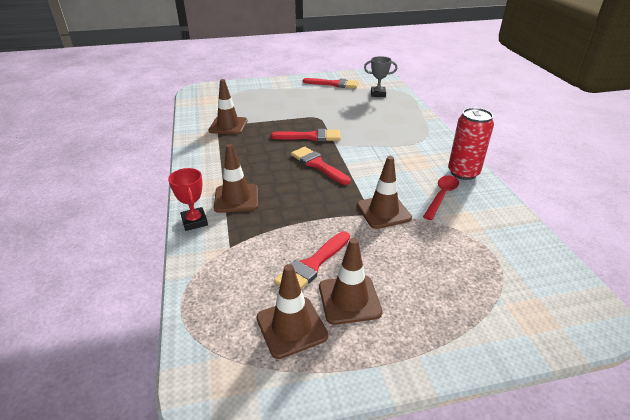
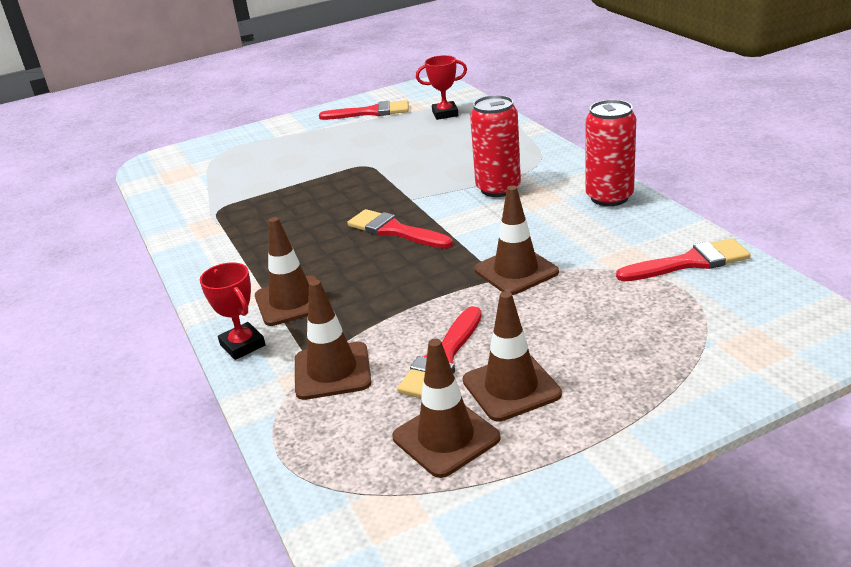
camera: 10 degrees left, 5 degrees down
(228, 126) = (229, 205): brown traffic cone -> brown traffic cone (332, 371)
(311, 137) = (367, 194): red brush -> red brush (689, 262)
(378, 94) = (445, 114): grey trophy -> red trophy
(393, 150) = (498, 188): none -> red can
(441, 196) = (590, 234): red spoon -> none

